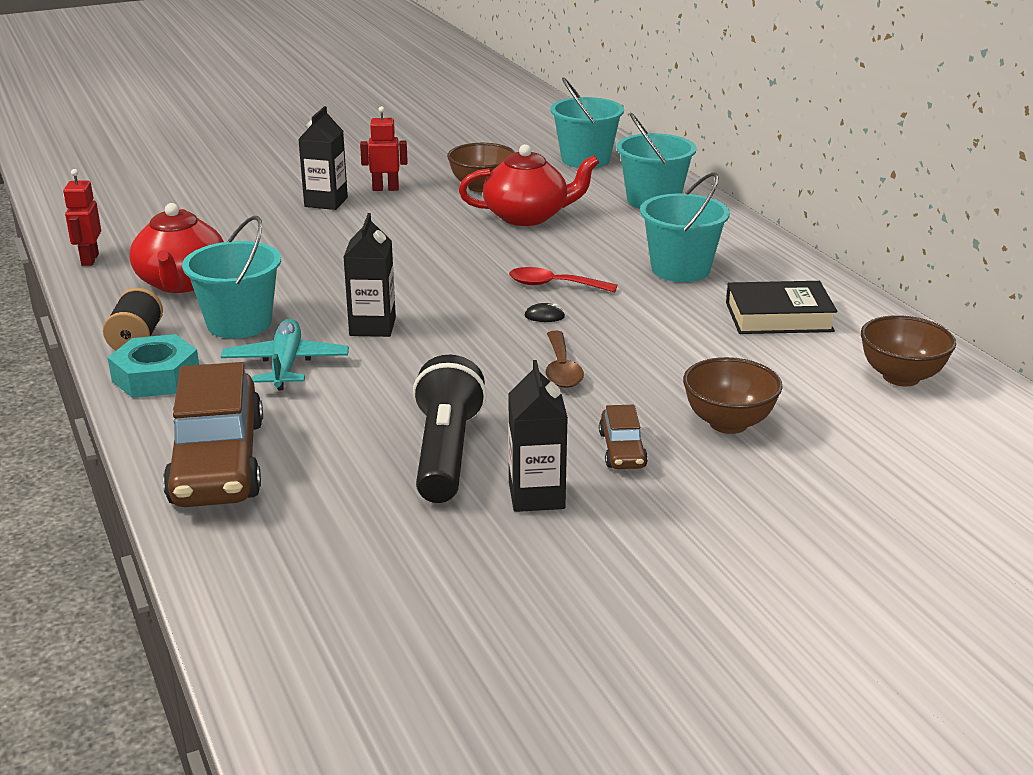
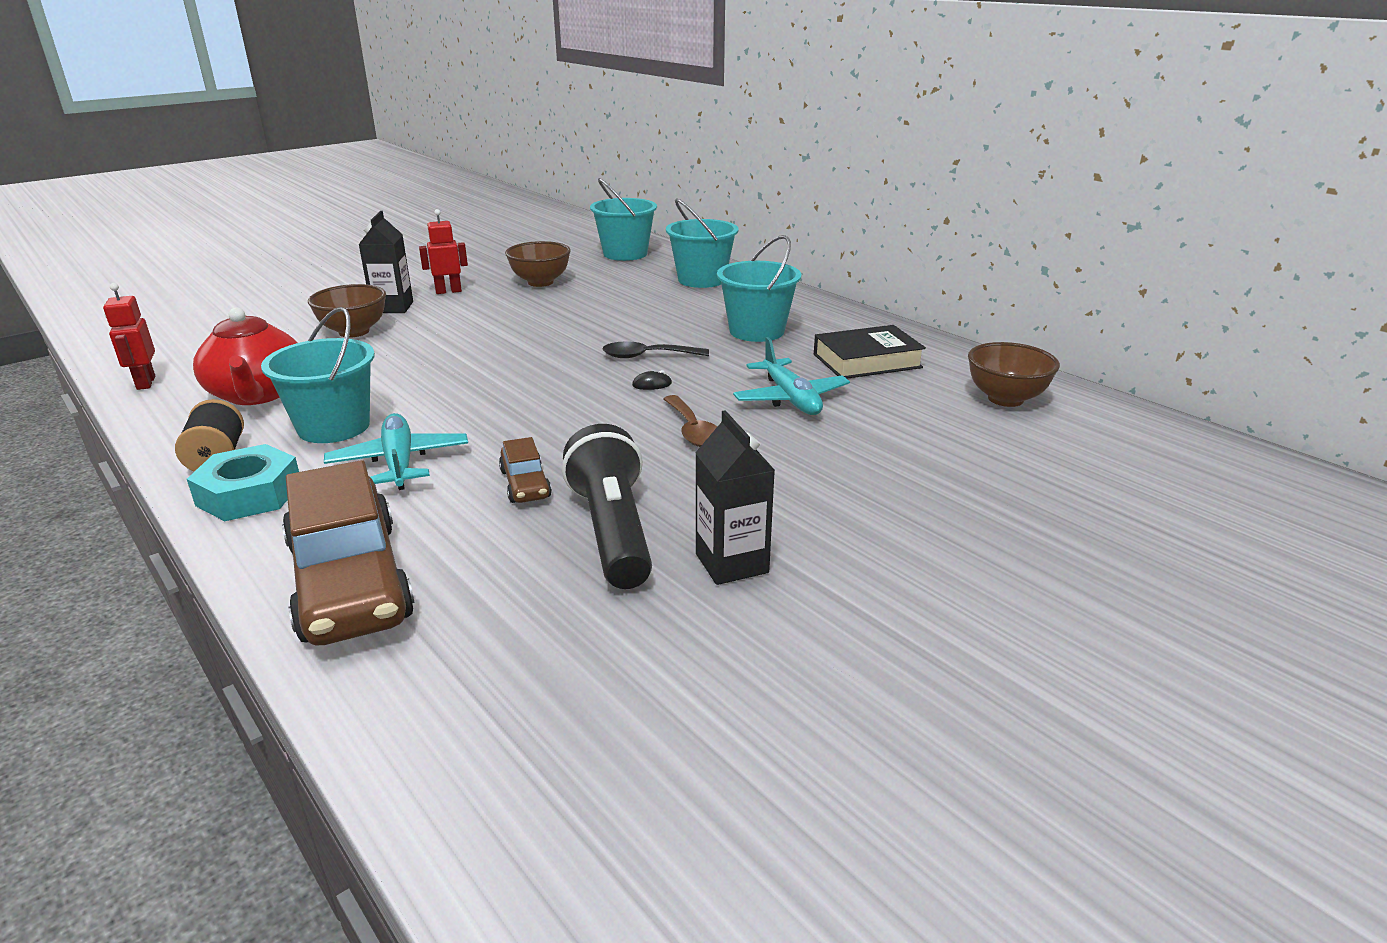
camera: 15 degrees left, 0 degrees up
(372, 327) = (481, 413): black carton -> none
(527, 216) = (594, 302): red teapot -> none
(554, 285) = (648, 356): red spoon -> black spoon
(622, 450) = (794, 501): brown car -> brown car (525, 484)
(674, 348) = (790, 398): none -> turquoise plane
(728, 423) = (881, 460): brown bowl -> brown bowl (354, 332)

